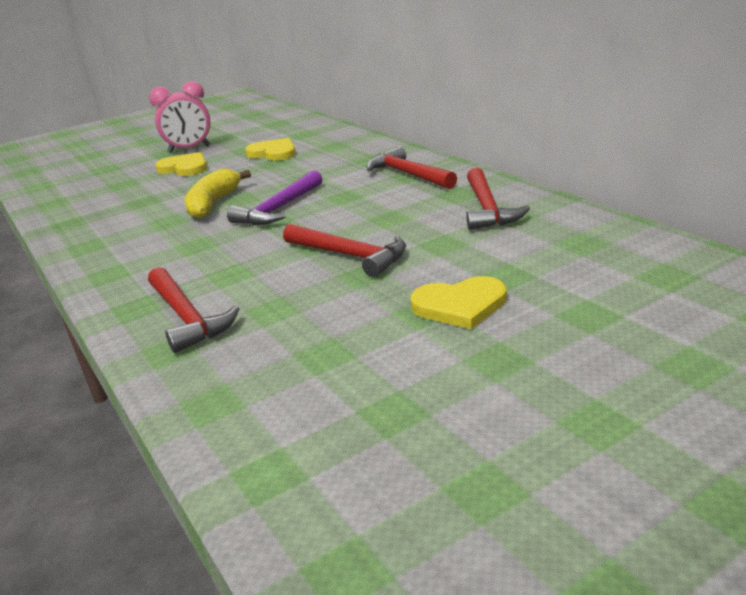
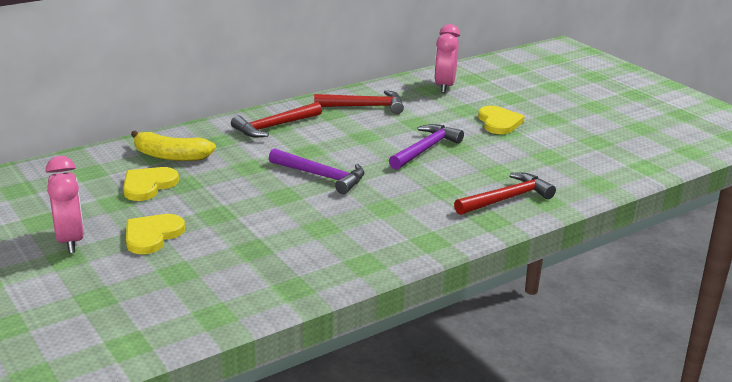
camera: 95 degrees left, 0 degrees up
(213, 204) = (289, 207): yellow banana -> yellow banana (171, 156)
(350, 255) = (425, 149): red hammer -> purple hammer
(604, 254) = (444, 86): none -> pink clock

